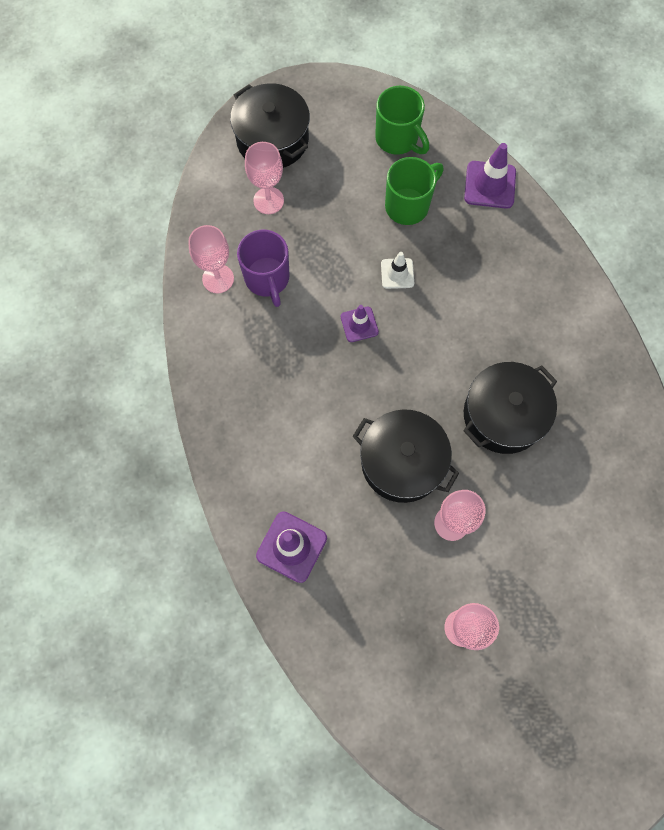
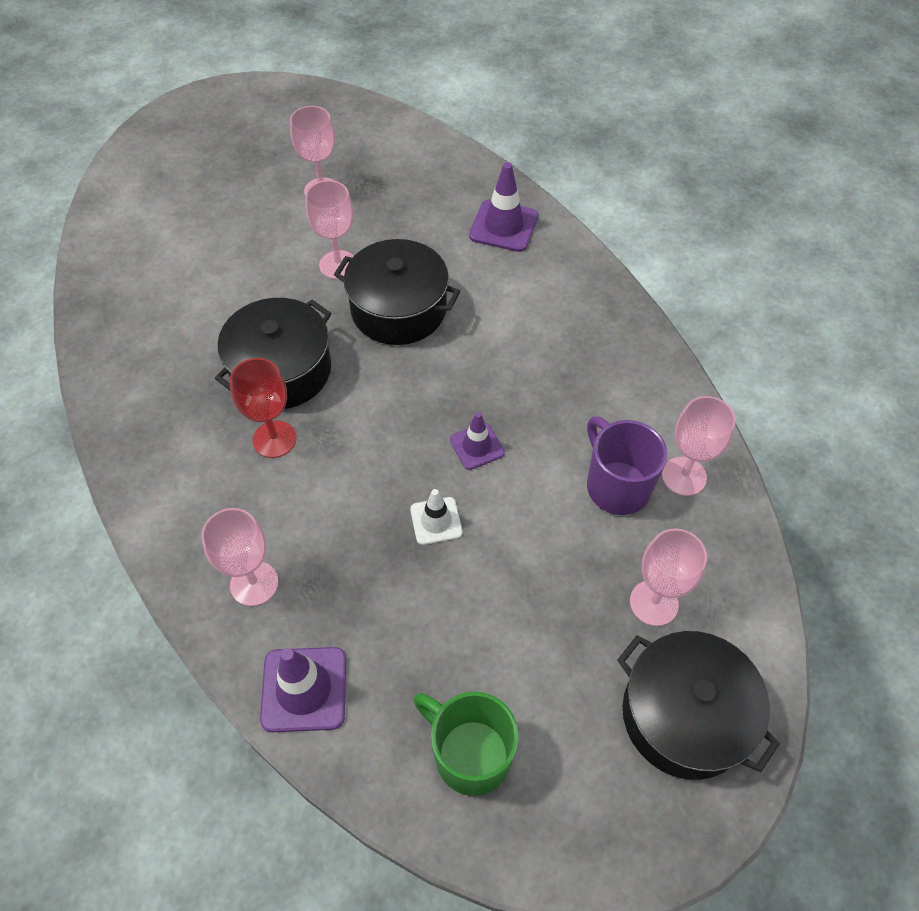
camera: 170 degrees right, 15 degrees down
(408, 205) = (434, 630): green mug -> none
(508, 354) = (274, 439): none -> red goblet
(521, 251) = (254, 583): none -> pink goblet

